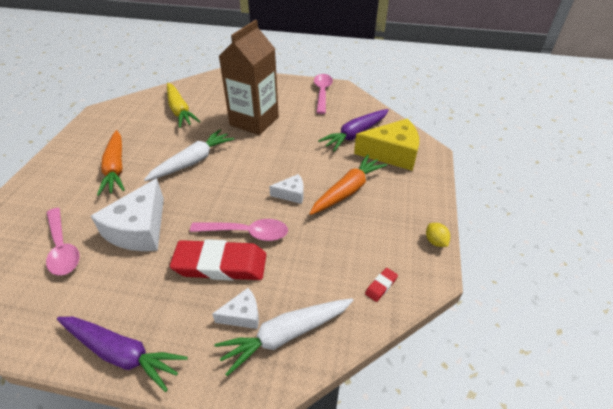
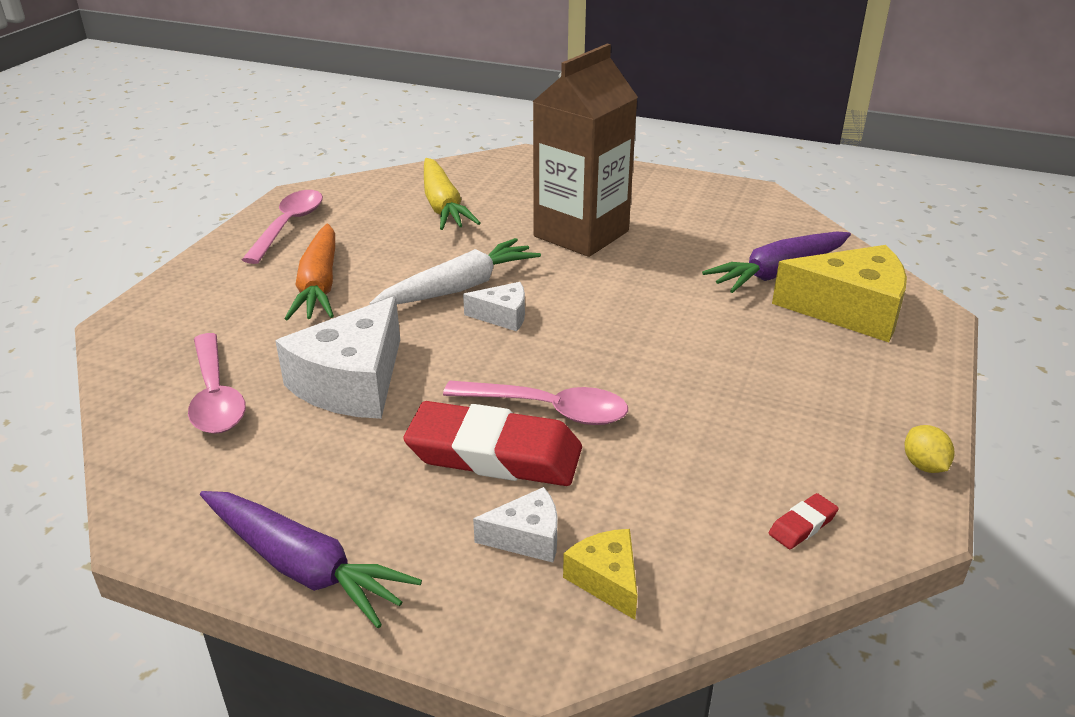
camera: 10 degrees right, 10 degrees down
(286, 335) = (606, 580): white carrot -> yellow cheese
(291, 194) = (640, 357): white cheese -> white cheese (503, 316)
(322, 93) = (719, 199): pink spoon -> pink spoon (288, 226)
(347, 191) = (752, 363): orange carrot -> none

